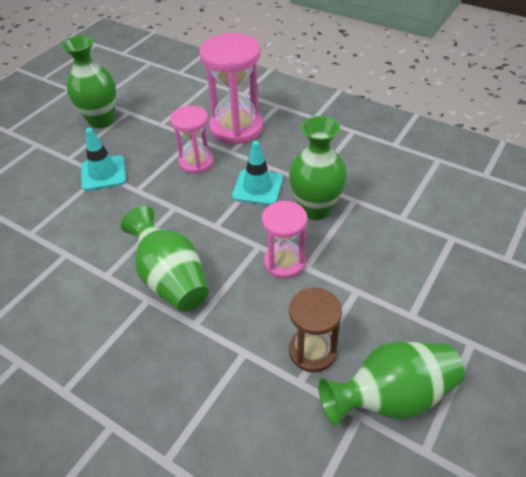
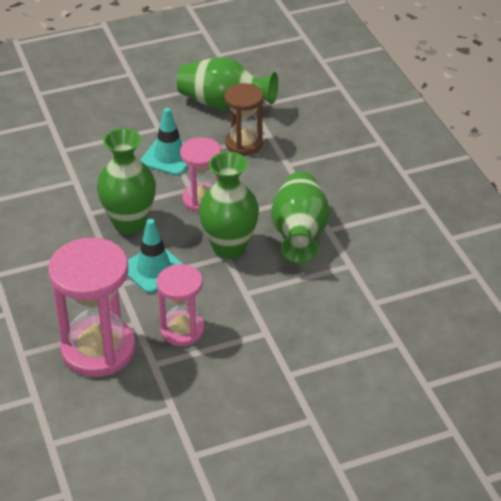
camera: 145 degrees left, 5 degrees down
(101, 120) = (236, 460): green vase -> green vase (229, 247)
(103, 173) = (286, 373): turquoise traffic cone -> turquoise traffic cone (169, 157)

